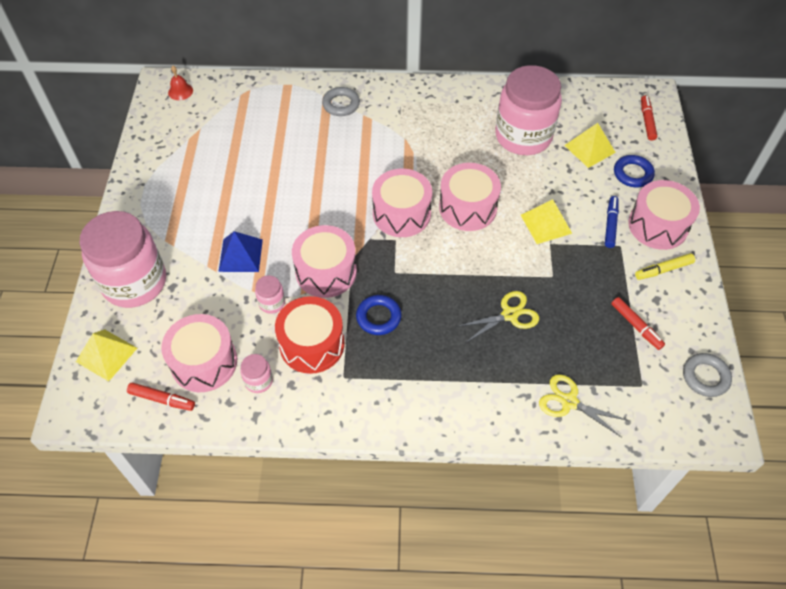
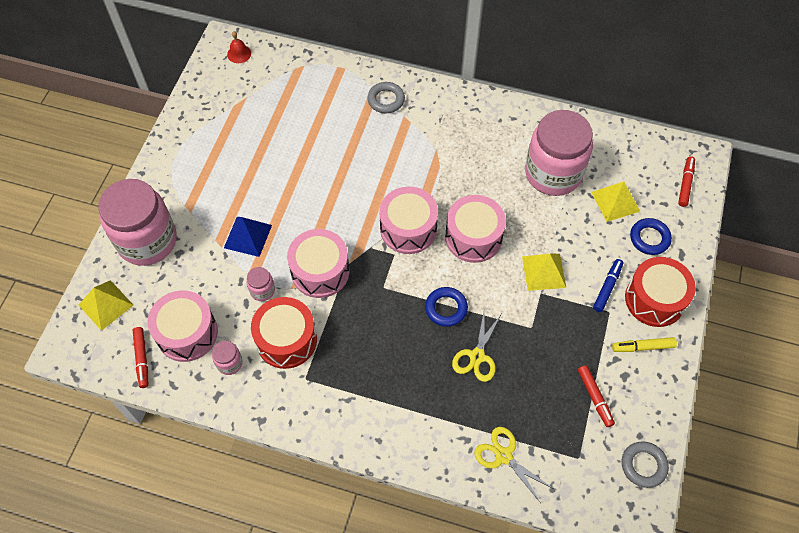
camera: 15 degrees right, 5 degrees up
(162, 399) = (142, 359): red marker -> red marker turned 45 degrees clockwise
(378, 317) = (354, 328): blue ring -> blue ring (446, 308)
(509, 315) = (477, 356): yellow scissors -> yellow scissors turned 120 degrees clockwise
(658, 225) = (654, 299): pink drum -> red drum

